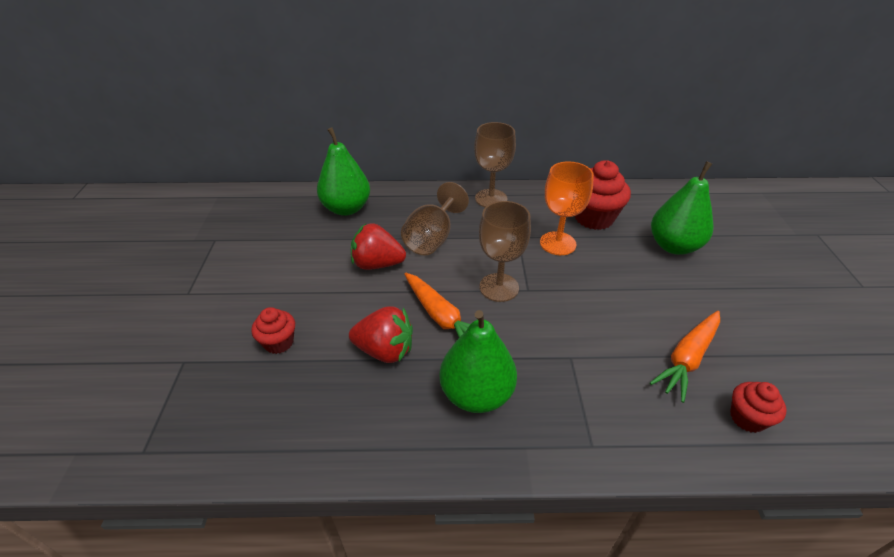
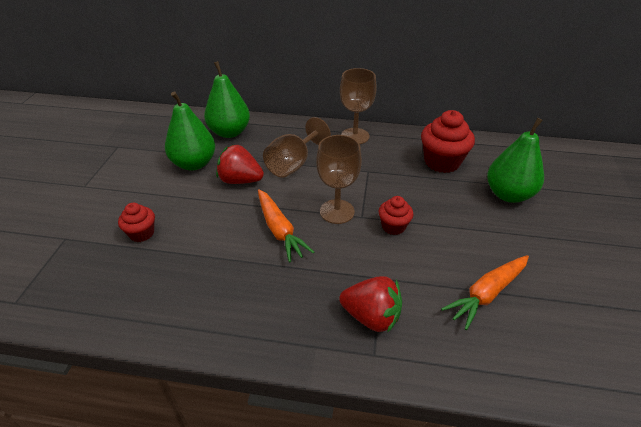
camera: 10 degrees right, 0 degrees up
(385, 350) = (224, 251): red strawberry -> red strawberry (371, 317)
(476, 394) = (288, 297): green pear -> green pear (194, 164)
(557, 243) = (401, 180): orange goblet -> none
(747, 418) = (525, 353): red cupcake -> red cupcake (393, 226)

